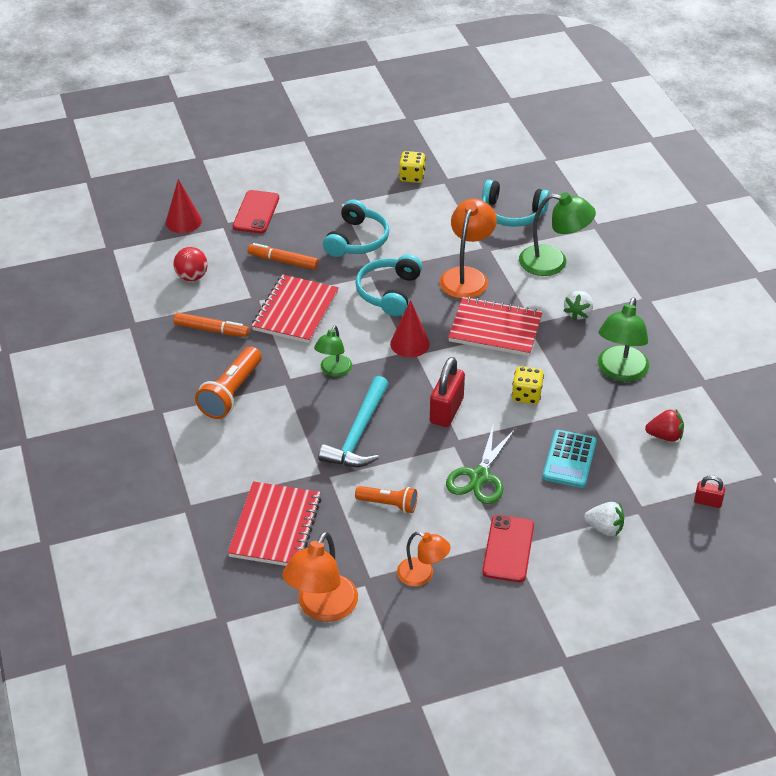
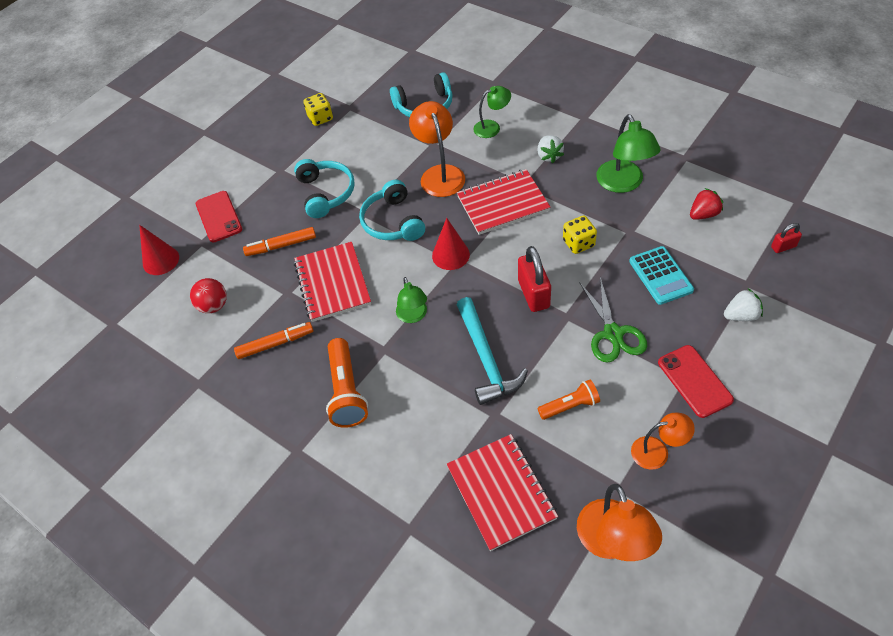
camera: 30 degrees left, 10 degrees up
(553, 262) = (492, 127): green lamp -> green lamp, size x0.62

